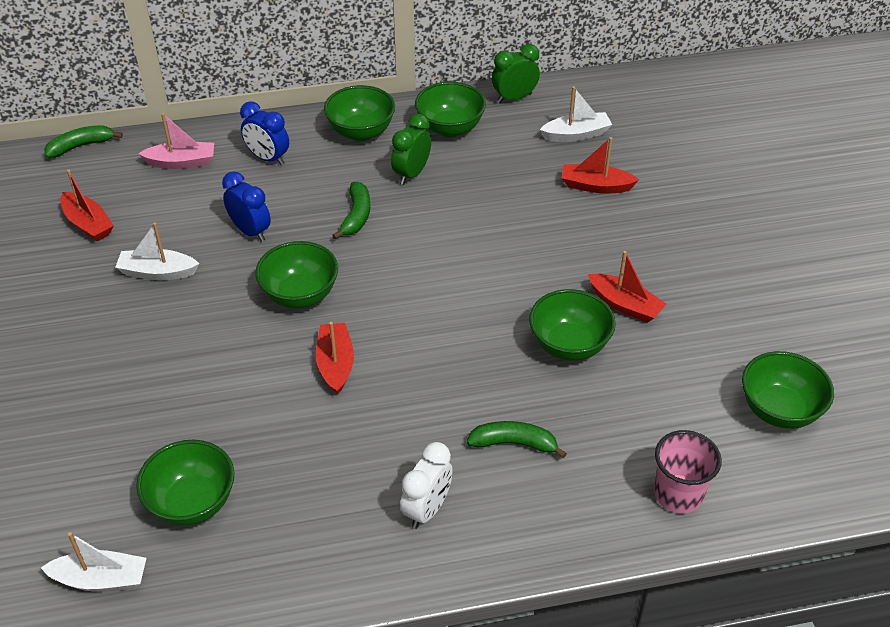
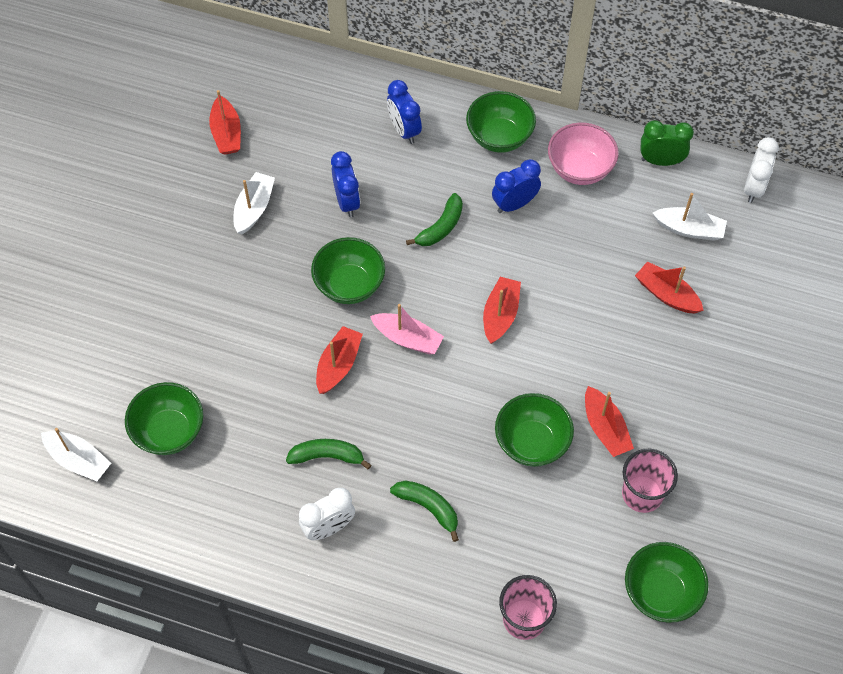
camera: 30 degrees right, 15 degrees up
(81, 146) = (261, 46): green banana -> green banana (327, 456)
(157, 272) = (254, 208): white boat -> white boat turned 75 degrees clockwise
(181, 162) = (332, 102): pink boat -> pink boat (407, 338)
(411, 174) = (514, 204): green clock -> blue clock
(450, 128) = (580, 169): green bowl -> pink bowl
(462, 259) = (500, 315): none -> red boat
(604, 88) = (753, 188): none -> white clock
(698, 340) = (642, 494): none -> pink cup

